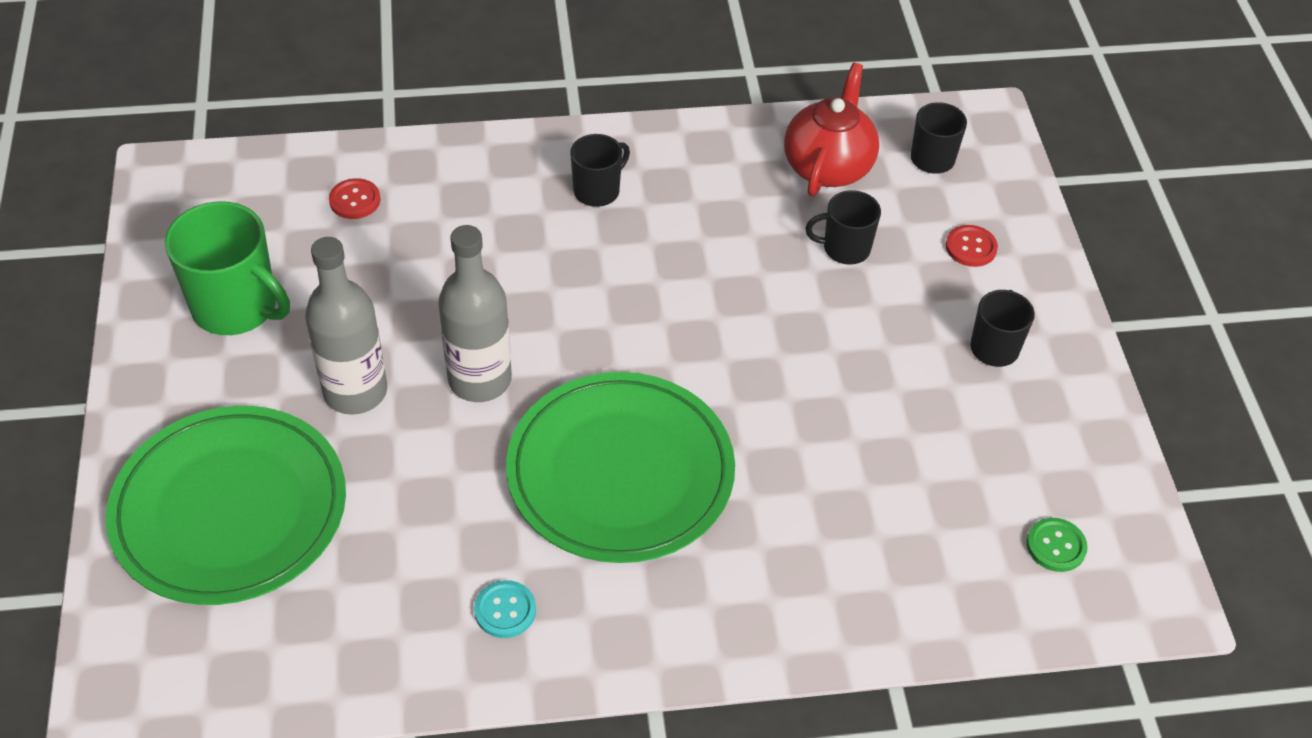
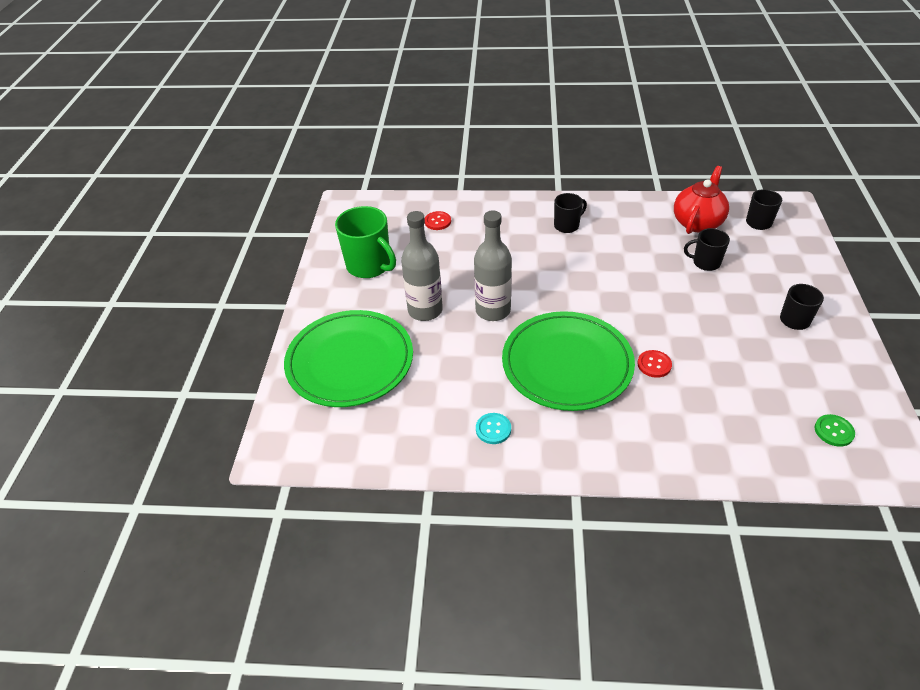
camera: 15 degrees right, 5 degrees down
(971, 247) = (781, 267): red button -> red button (654, 364)

